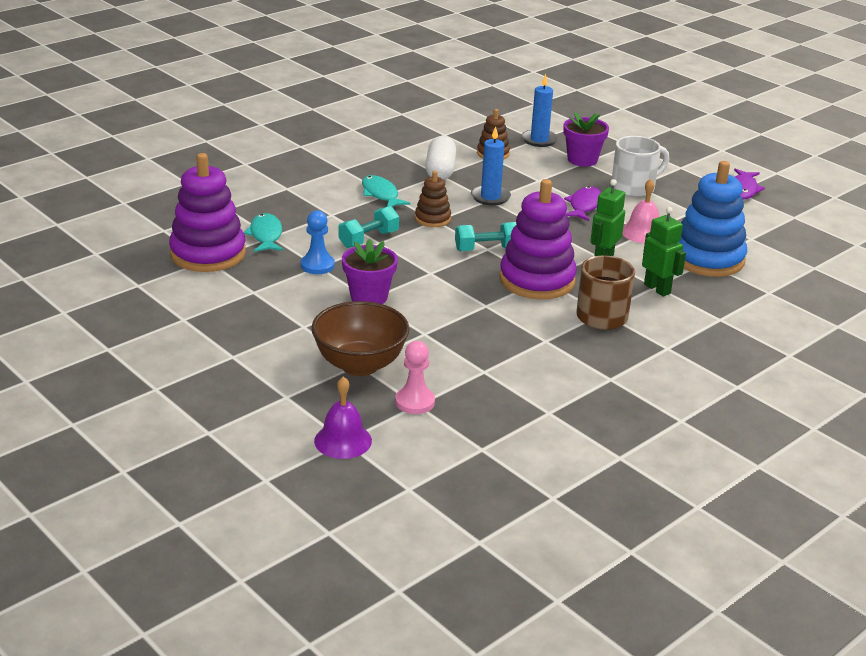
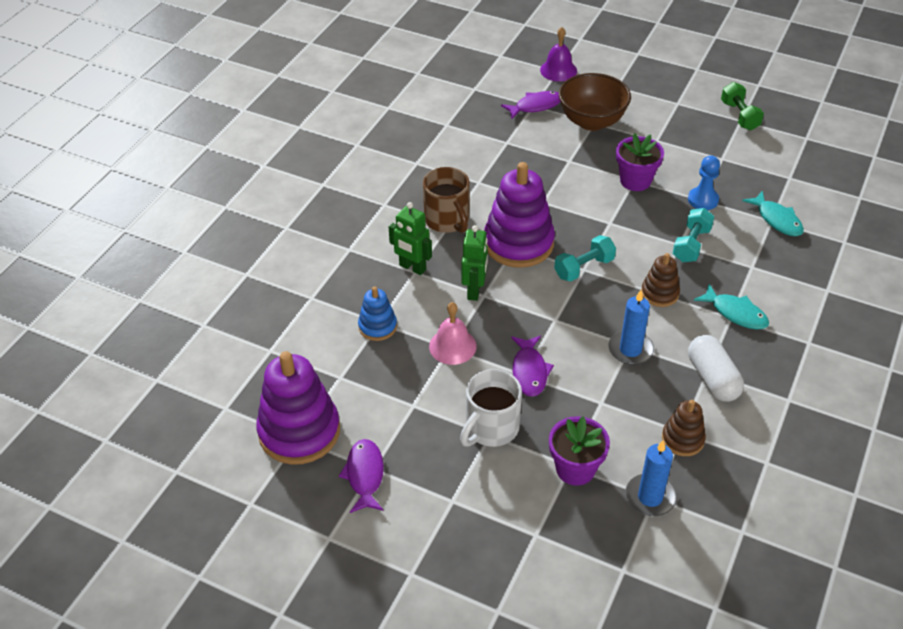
camera: 160 degrees right, 15 degrees up
(178, 323) = (739, 116): none -> green dumbbell
(208, 254) = (796, 183): purple stacking toy -> purple stacking toy (299, 431)
(415, 402) = (535, 106): pink pawn -> purple fish
(707, 259) = (377, 326): blue stacking toy -> blue stacking toy, size x0.51

